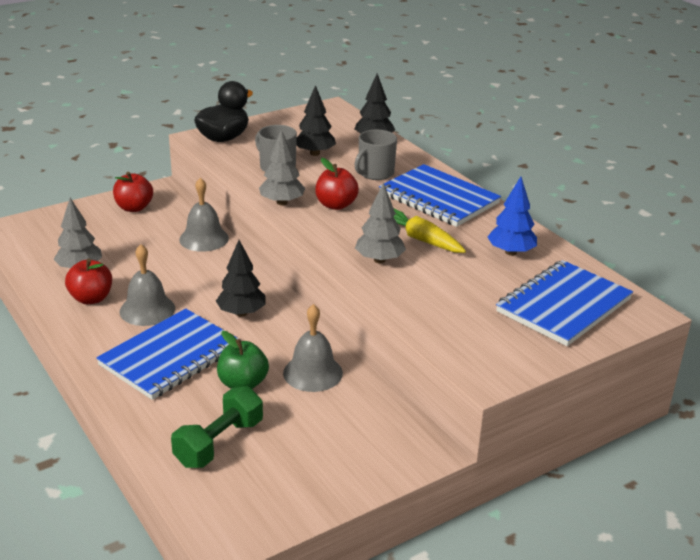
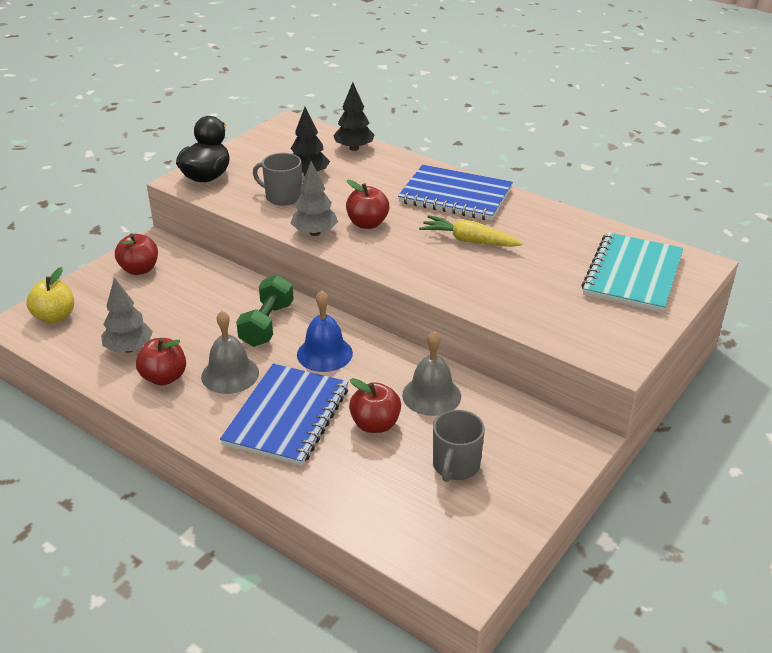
camera: 20 degrees left, 5 degrees up
(39, 229) = (55, 317): none -> yellow apple
(204, 238) = (234, 286): grey bell -> none
(219, 443) = (394, 490): green dumbbell -> green dumbbell (267, 324)
(241, 313) = (324, 353): black tree -> blue bell
(243, 383) = (375, 424): green apple -> red apple
(375, 173) = (380, 183): grey mug -> grey mug (455, 466)
(379, 260) = (447, 270): grey tree -> none
(511, 252) = (554, 235): blue tree -> none
(563, 306) = (632, 275): blue notebook -> turquoise notebook

